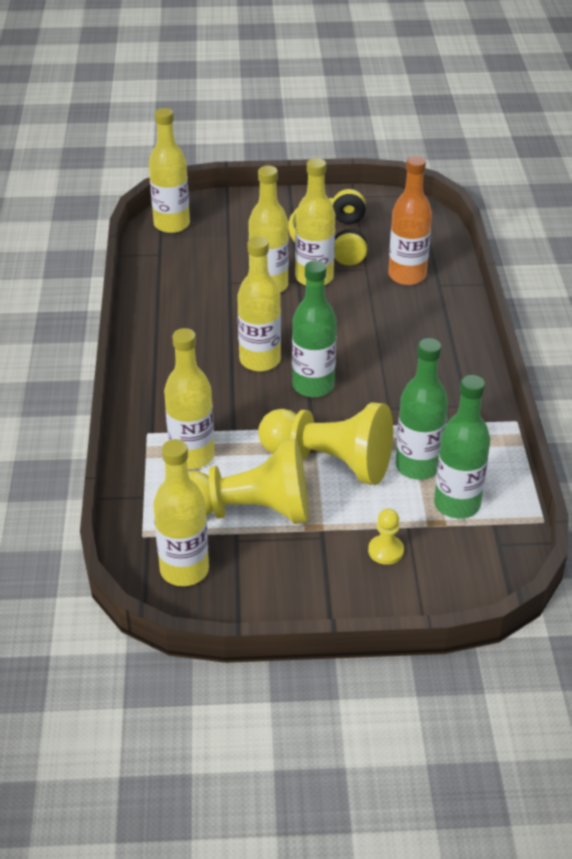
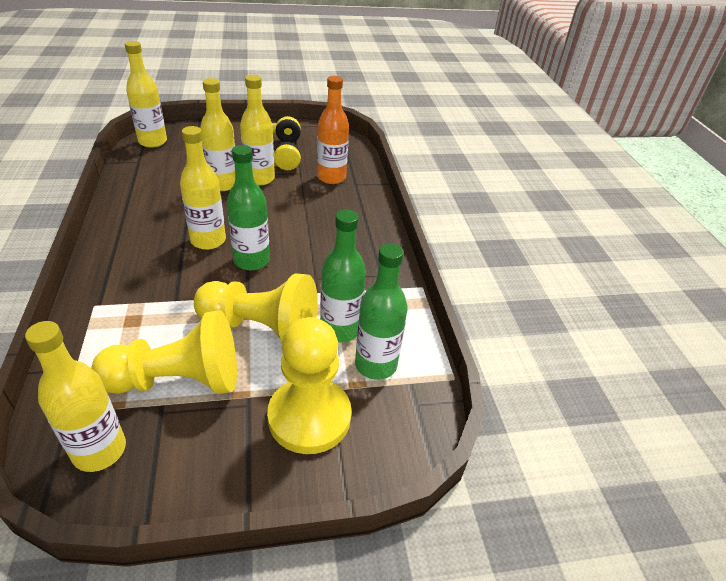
camera: 10 degrees left, 0 degrees up
(192, 456) = (132, 326): yellow bottle -> none
(385, 551) = (309, 417): yellow pawn -> yellow pawn, size x2.40

